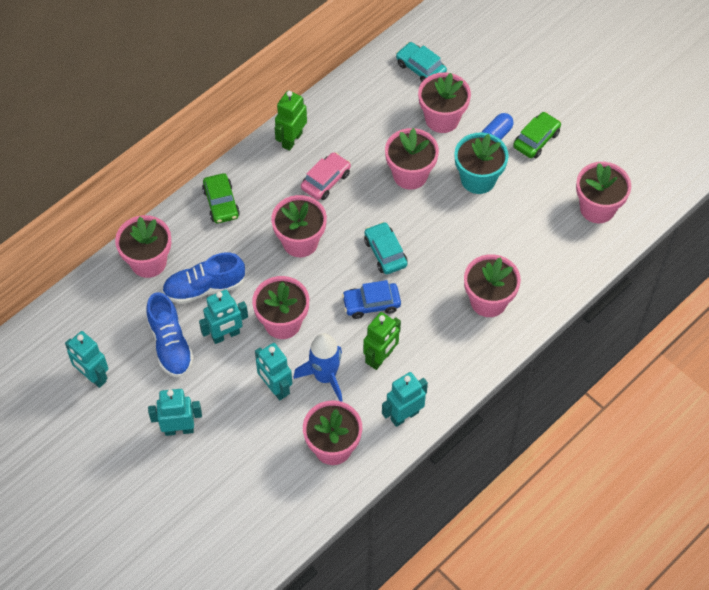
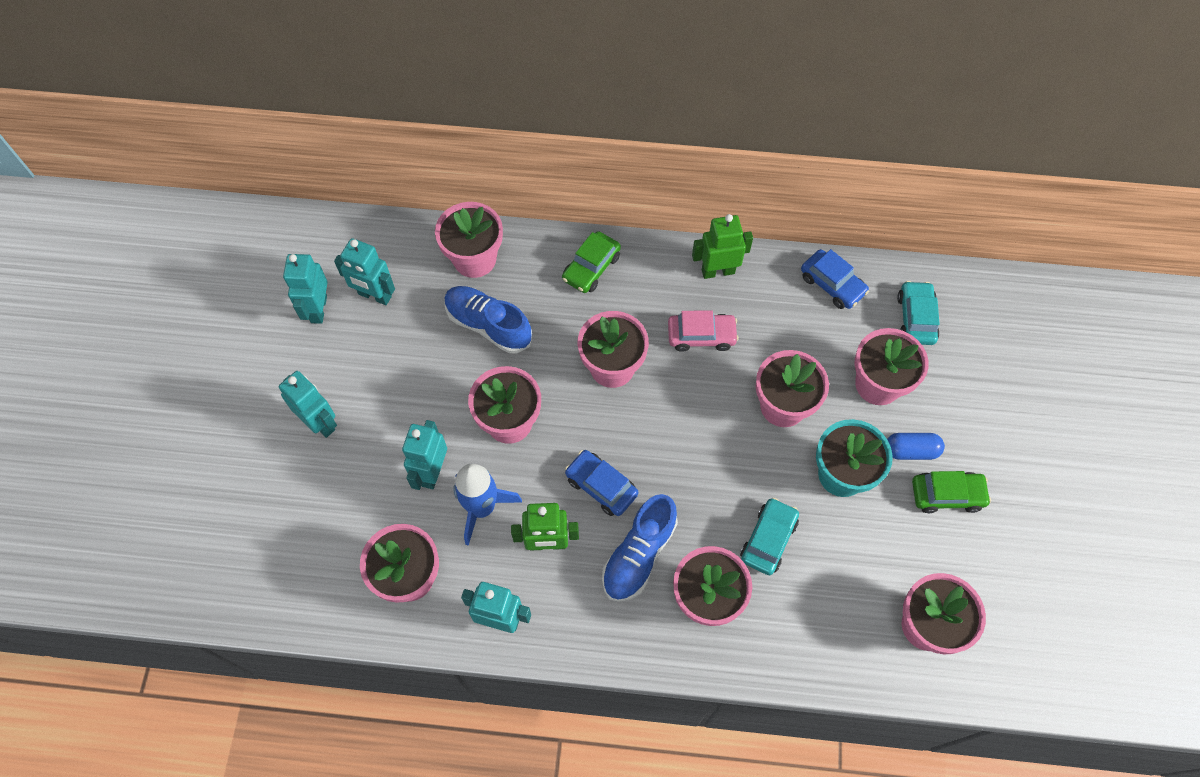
camera: 50 degrees right, 5 degrees up
(170, 344) = (404, 345): blue shoe -> blue shoe (639, 555)
(226, 335) = (453, 383): turquoise robot -> turquoise robot (374, 296)
(359, 90) = (832, 284): none -> blue car
(385, 252) = (671, 453): turquoise car -> turquoise car (768, 539)

